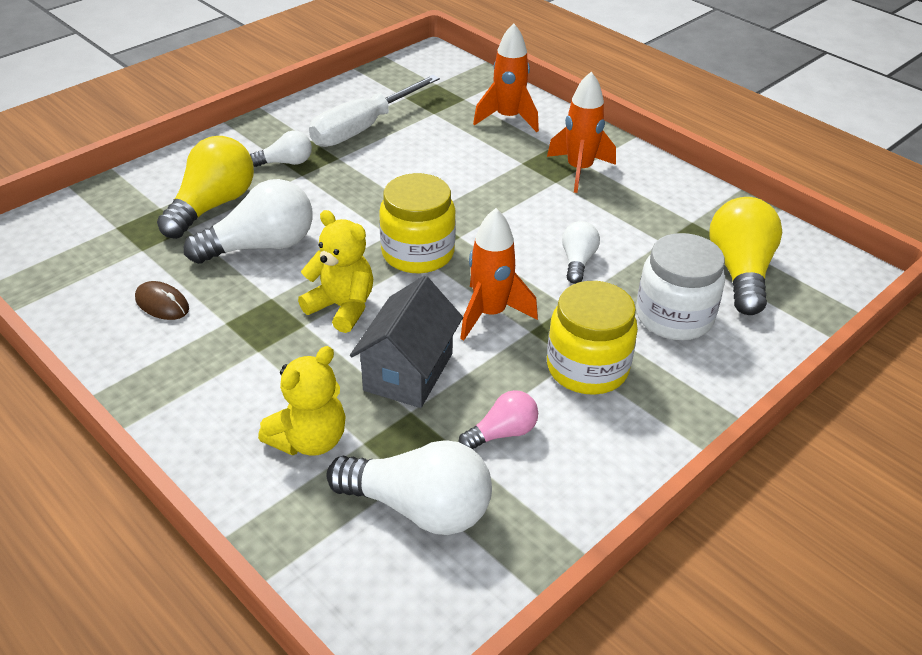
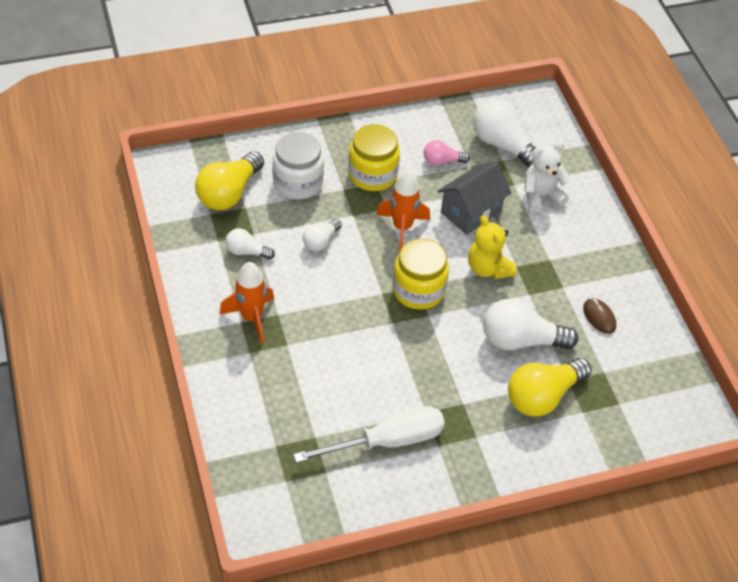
camera: 155 degrees left, 10 degrees up
(286, 162) = (470, 423): white light bulb -> white light bulb (247, 252)
(309, 440) = (541, 196): yellow teddy bear -> white teddy bear
(508, 118) = (258, 401): orange rocket -> none

